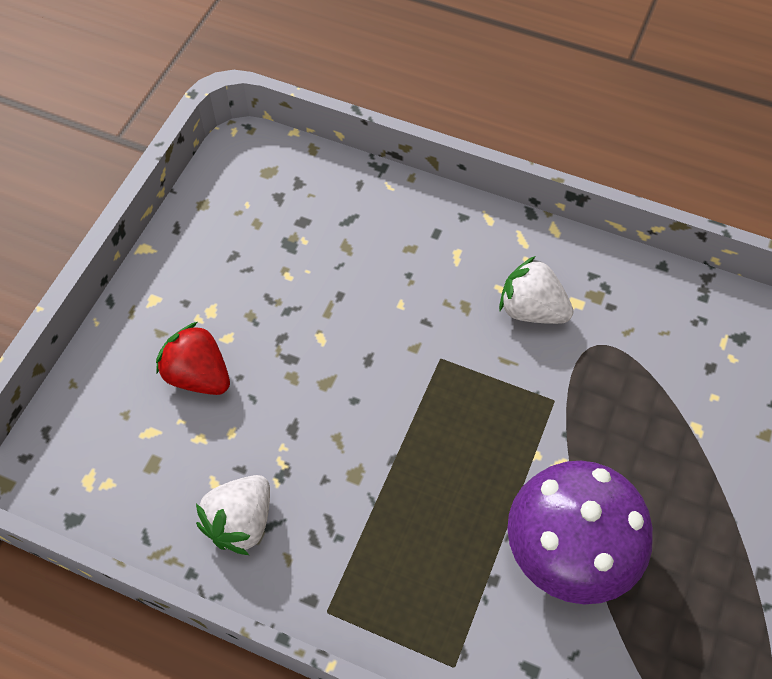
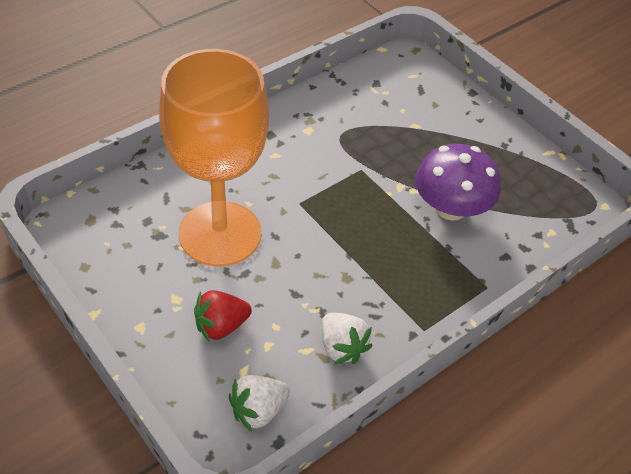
camera: 65 degrees left, 10 degrees down
(331, 301) = (220, 233): none -> orange goblet
(531, 310) = (298, 149): white strawberry -> white strawberry (258, 410)

